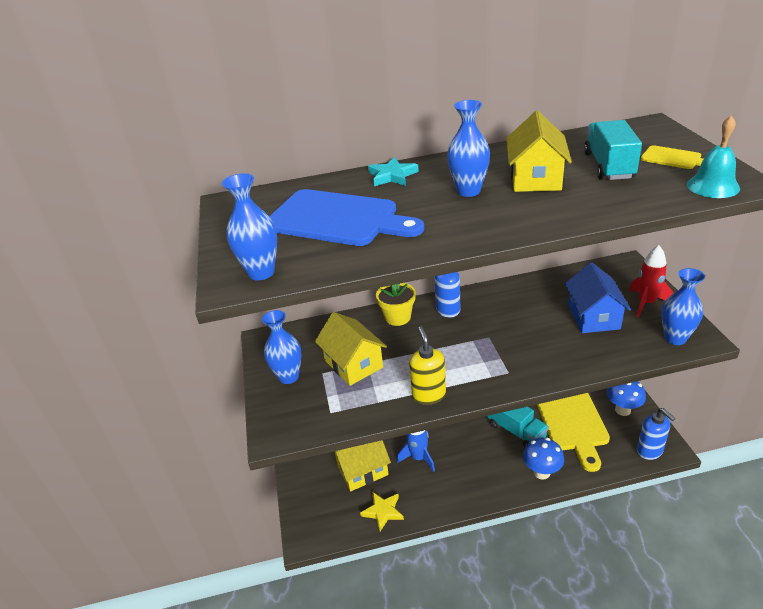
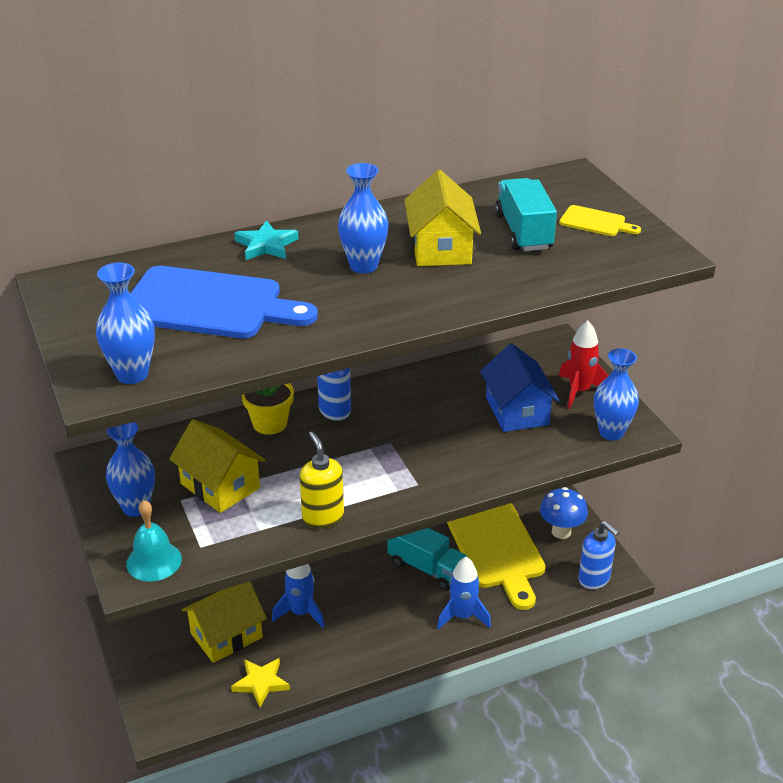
camera: 15 degrees left, 0 degrees up
(541, 472) = (462, 616): blue mushroom -> blue rocket
(713, 186) = (634, 258): turquoise bell -> turquoise bell (154, 561)

